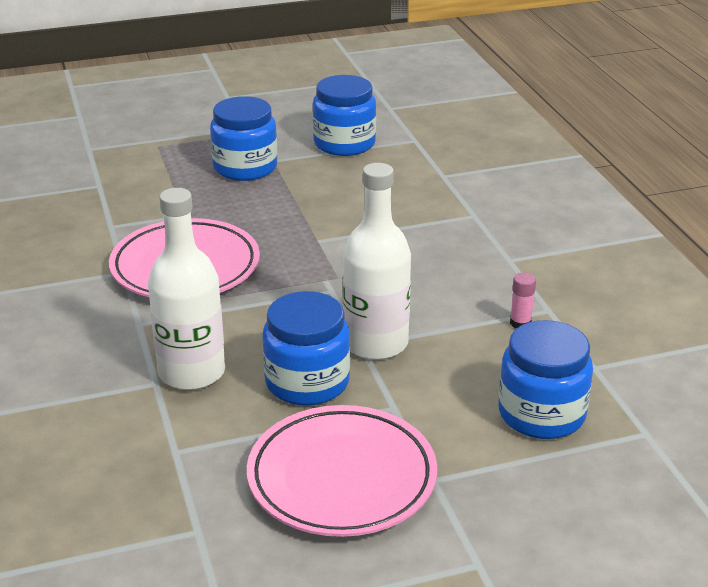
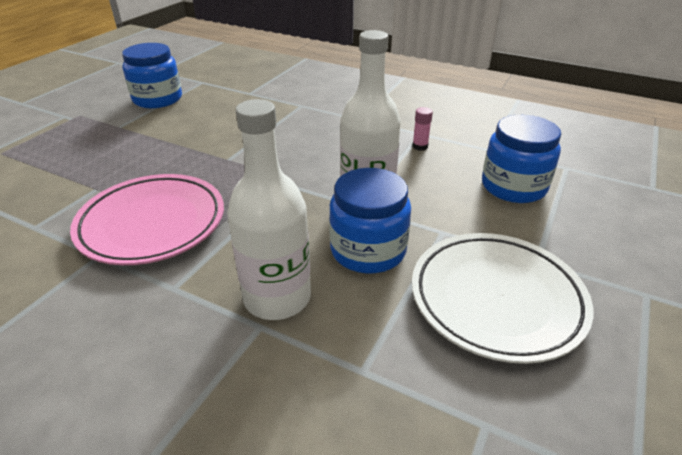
camera: 45 degrees left, 5 degrees up
(245, 167) = (102, 138): blue jar -> none
(342, 478) = (496, 299): pink plate -> white plate

